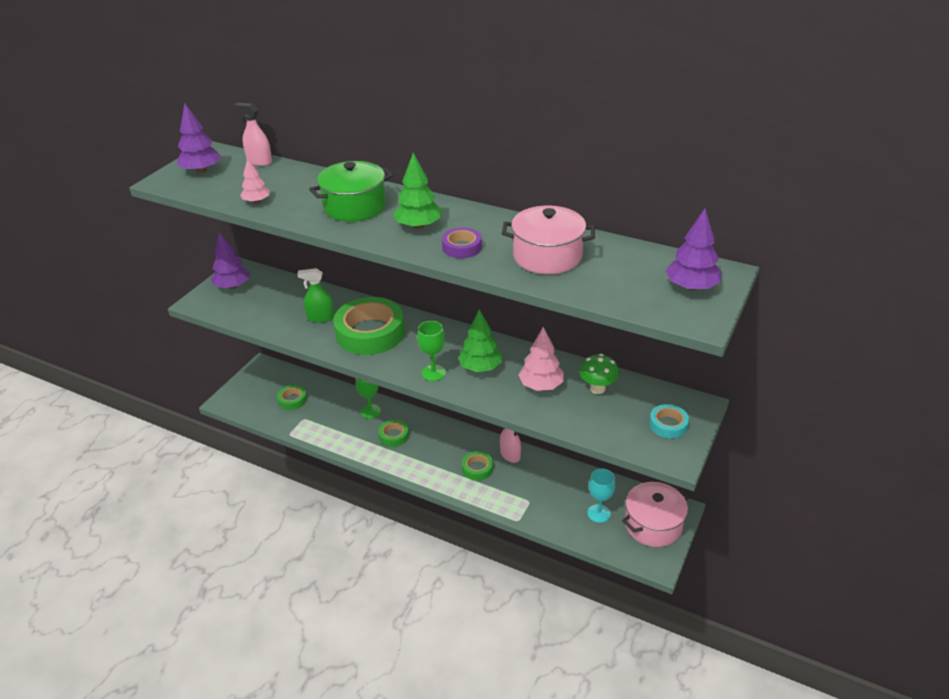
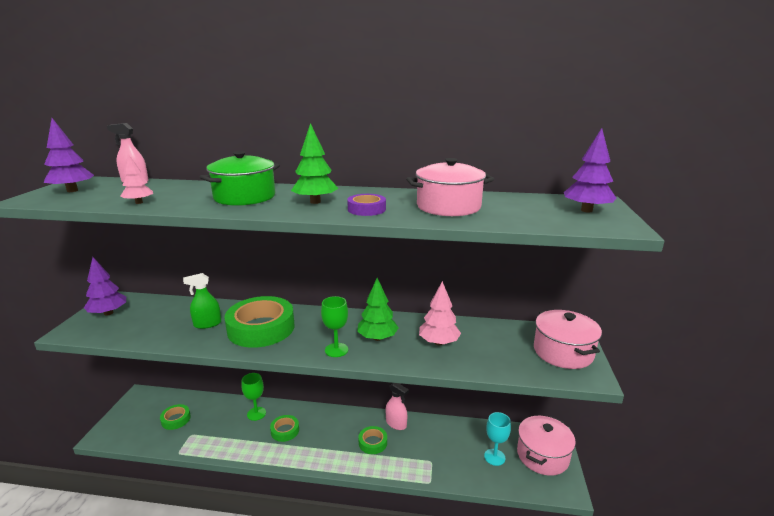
camera: 20 degrees left, 15 degrees down
(597, 388) = (487, 336): green mushroom -> none
(668, 425) = (563, 352): turquoise tape -> pink pot

